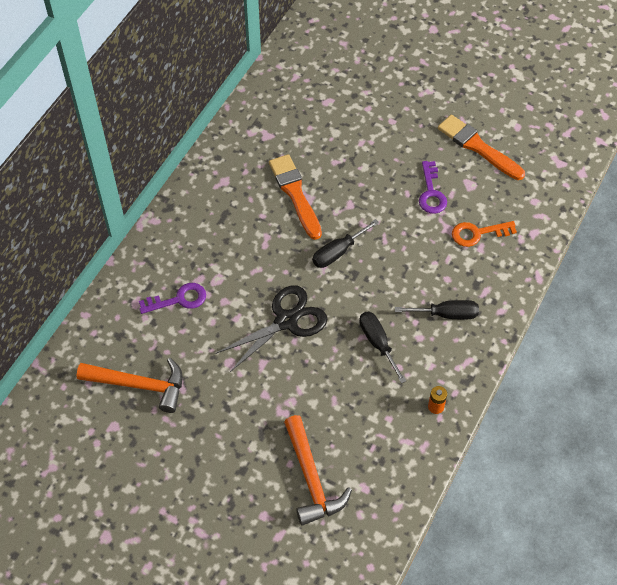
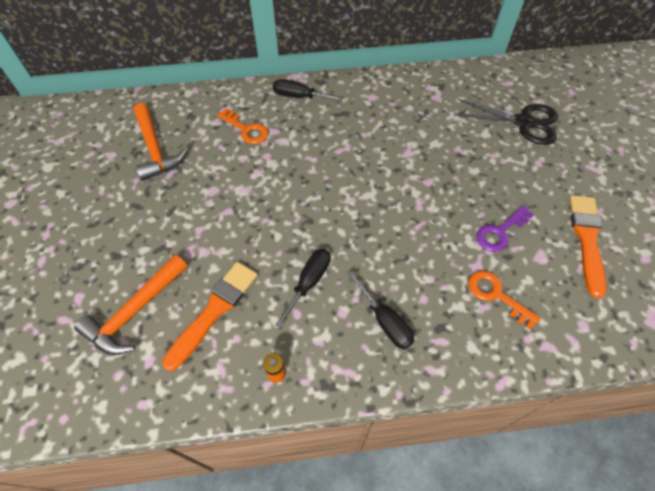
camera: 55 degrees right, 0 degrees up
(179, 299) = (246, 129): purple key -> orange key
(286, 321) = (279, 204): black scissors -> black scissors (524, 122)
(295, 194) = (403, 142): orange brush -> orange brush (214, 311)
(338, 252) = (375, 200): black screwdriver -> black screwdriver (299, 96)

